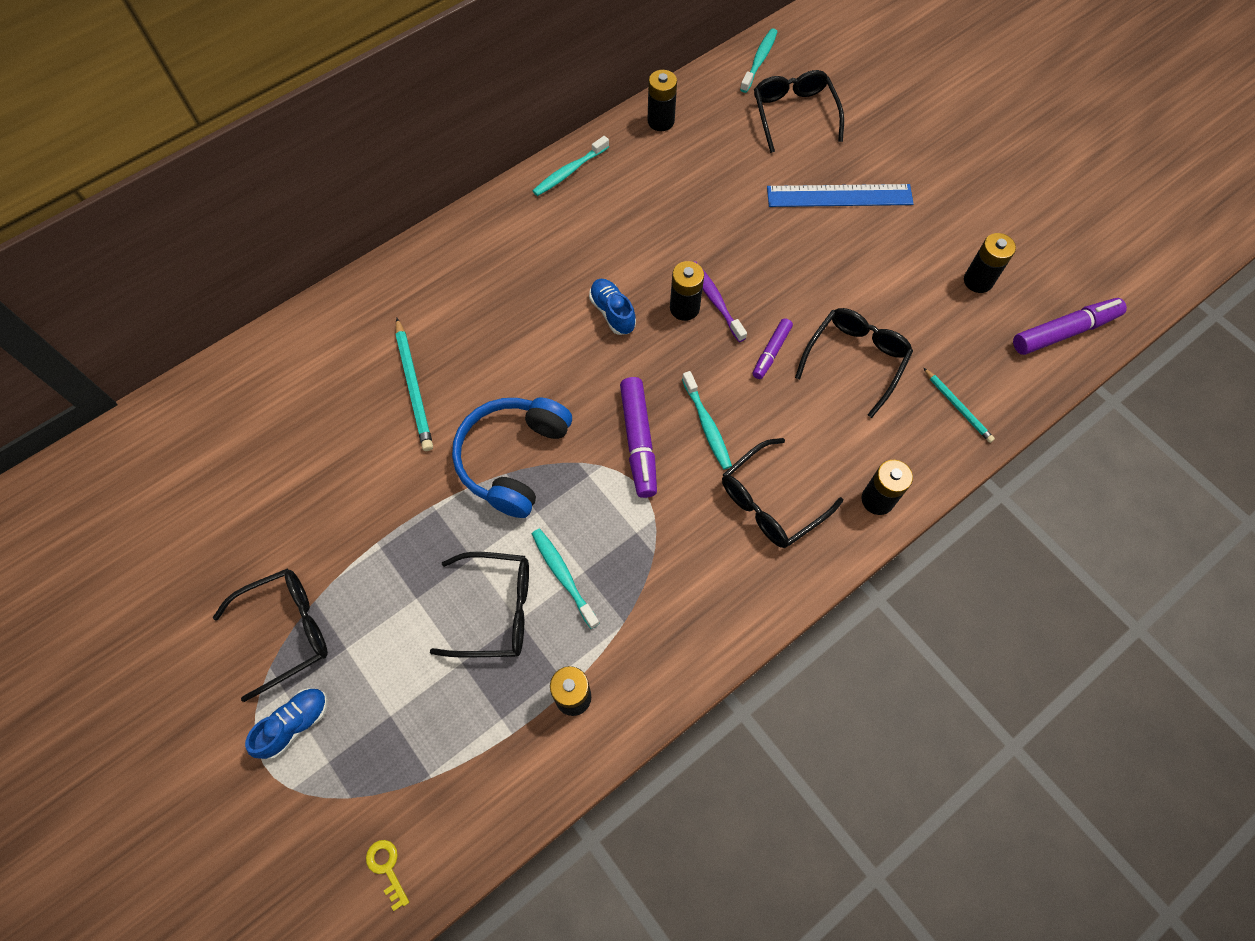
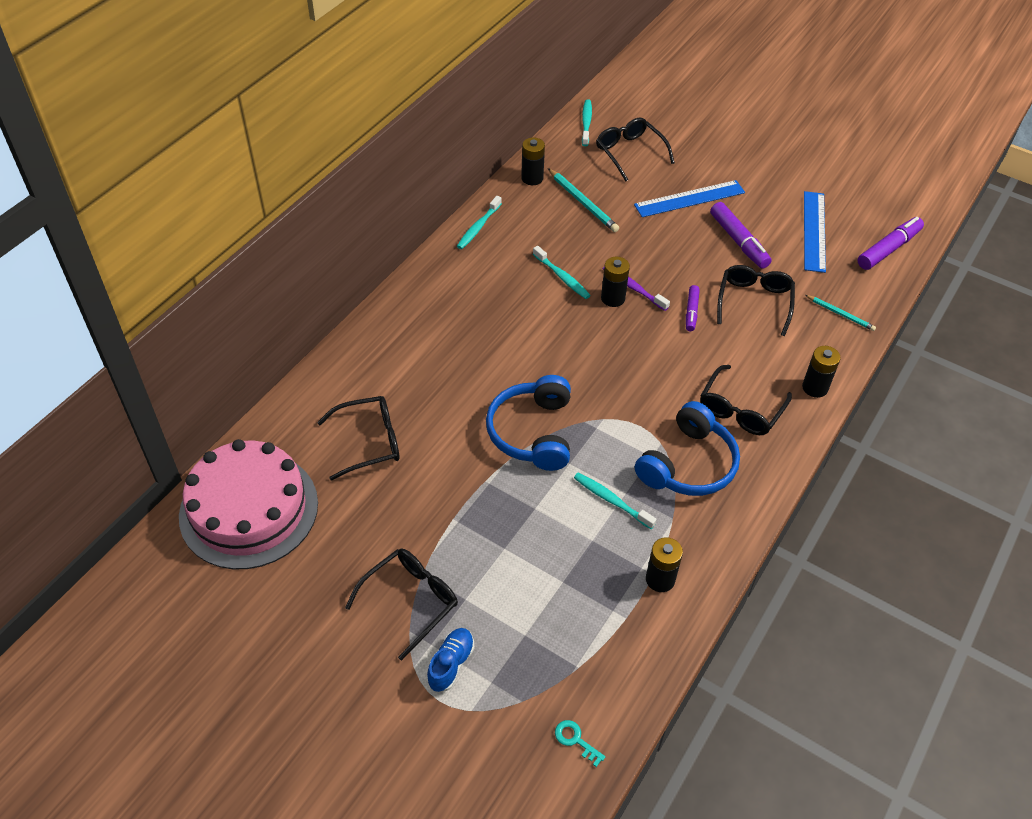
camera: 20 degrees left, 15 degrees down
(169, 462) = (249, 509): none -> pink cake
(387, 868) = (576, 740): yellow key -> turquoise key
(414, 387) = (429, 403): turquoise pencil -> turquoise pencil (583, 202)
(496, 610) = (571, 538): black glasses -> black glasses (369, 442)
(612, 312) = (559, 314): blue shoe -> none
(638, 441) = (623, 395): purple marker -> purple marker (738, 241)
(674, 556) = (688, 464): none -> blue headphones
(707, 425) = (668, 371): turquoise toothbrush -> turquoise toothbrush (562, 277)
(978, 281) = (814, 231): black battery -> blue ruler

